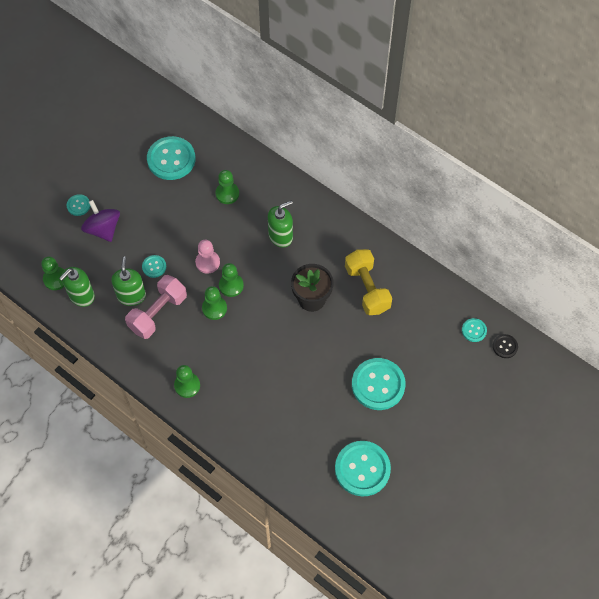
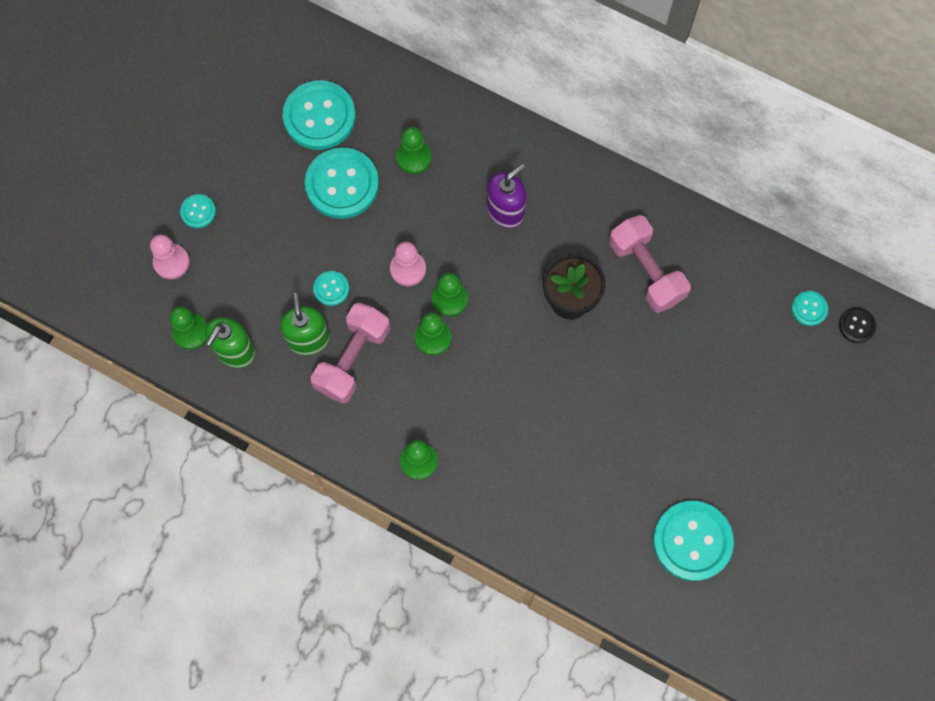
camera: 10 degrees left, 10 degrees up
(53, 234) = (171, 262): none -> pink pawn
(103, 229) = (243, 243): purple spinning top -> none
(280, 236) = (505, 211): green soap dispenser -> purple soap dispenser
(367, 289) = (646, 271): yellow dumbbell -> pink dumbbell
(378, 385) = (690, 413): turquoise button -> turquoise button (342, 184)

